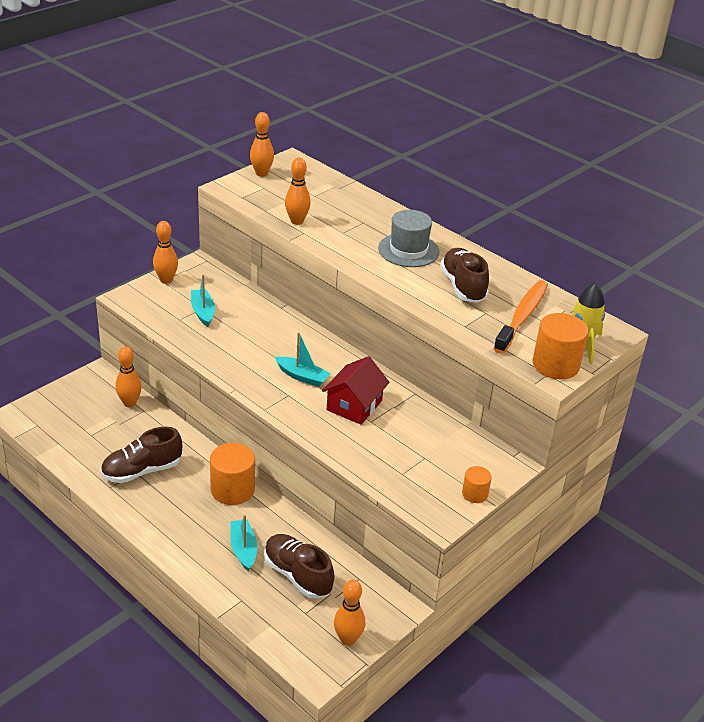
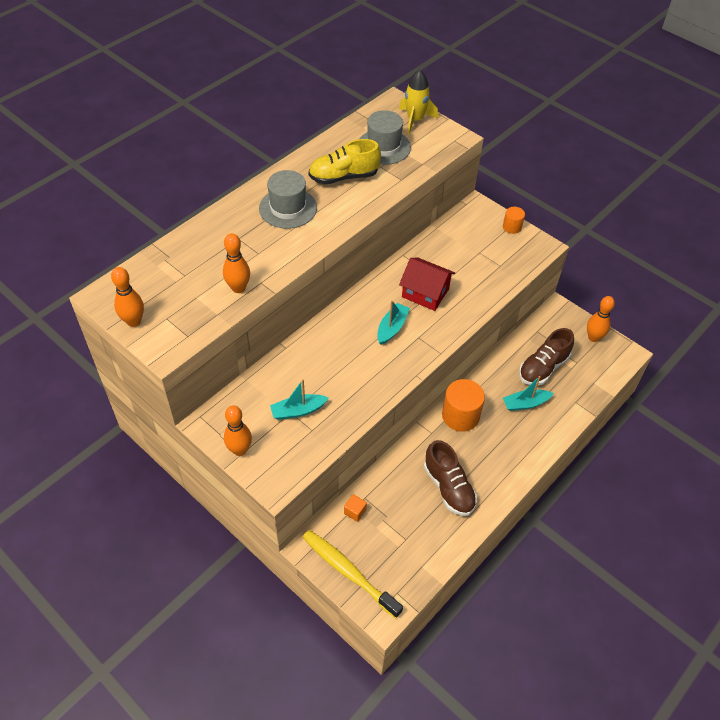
camera: 90 degrees left, 15 degrees up
(67, 396) = (349, 572): none -> yellow toothbrush
(129, 403) = (355, 511): orange bowling pin -> orange cube
(463, 286) = (343, 177): brown shoe -> yellow shoe
(522, 317) = (383, 147): orange toothbrush -> grey hat
(555, 365) = (443, 135): orange cylinder -> none

